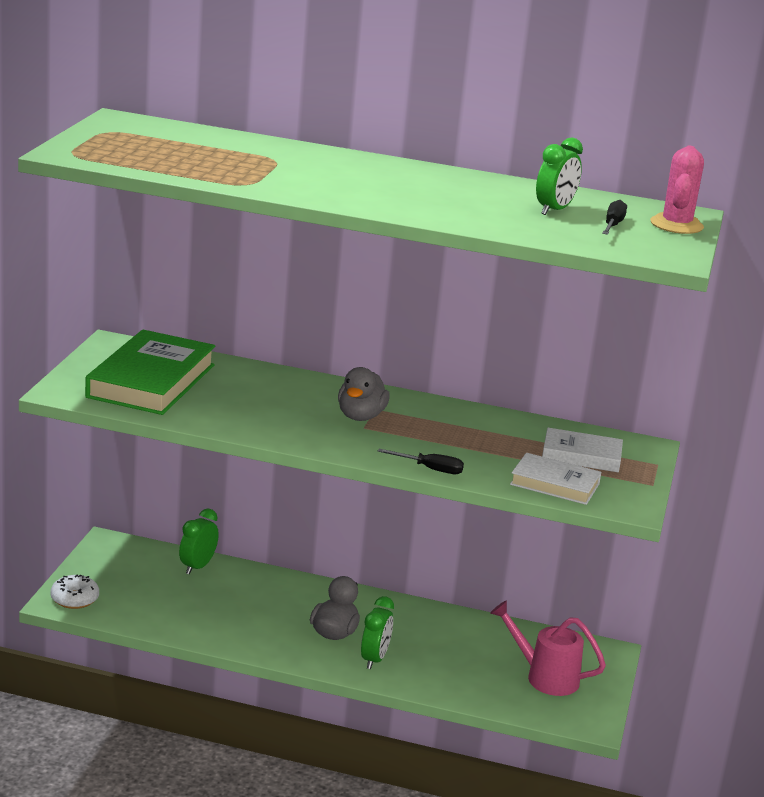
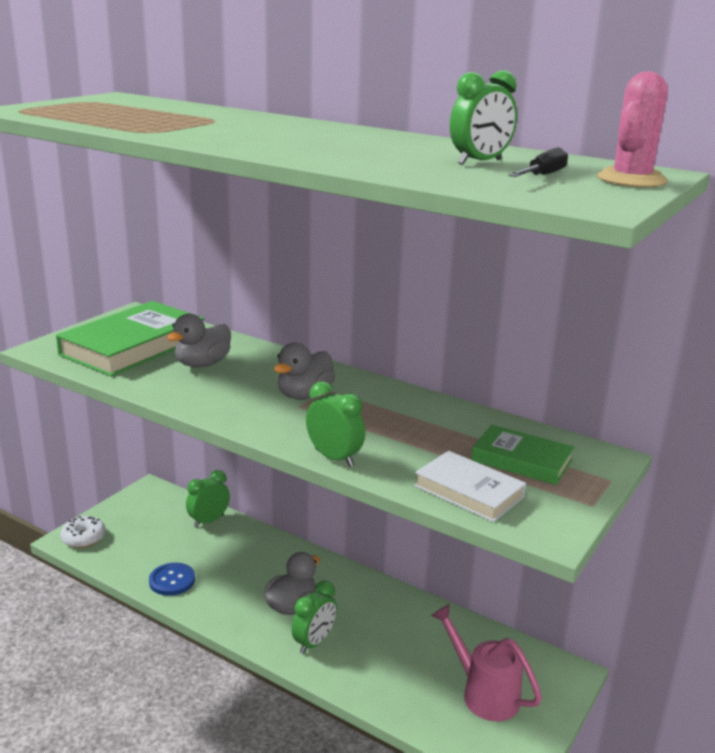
camera: 20 degrees right, 0 degrees up
(200, 626) = (172, 580): none -> blue button
(238, 394) = (202, 364): none -> grey duck
(430, 469) = (334, 458): black screwdriver -> green clock
(581, 455) = (521, 460): white book -> green book

